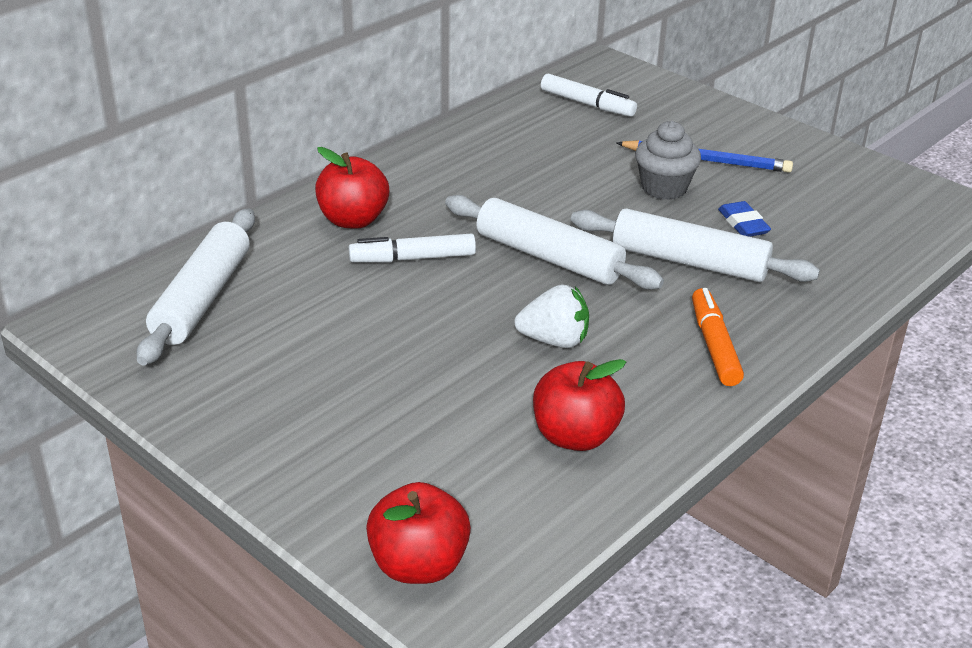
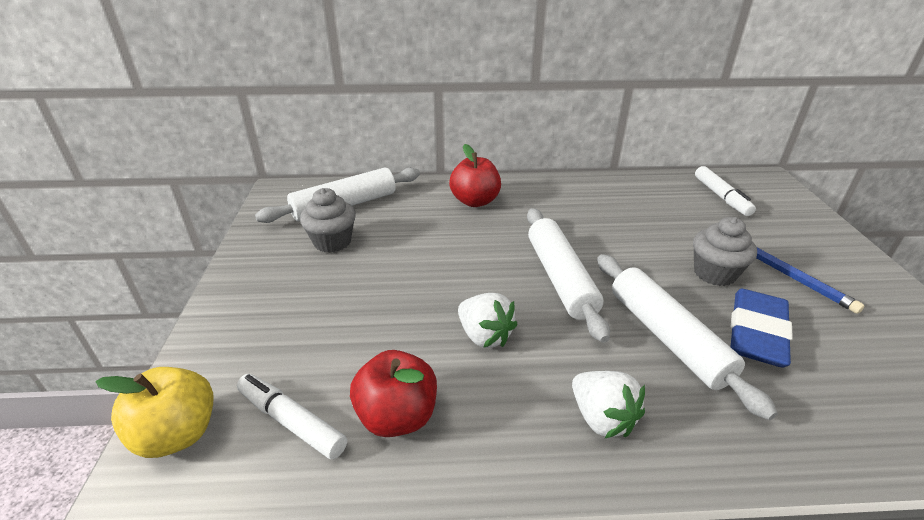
camera: 45 degrees right, 0 degrees up
(263, 343) = (332, 242): none -> grey cupcake
(413, 259) = (475, 237): white marker -> white marker (292, 422)
(418, 565) = (177, 434): red apple -> yellow apple
(714, 345) = (602, 418): orange marker -> white strawberry
(743, 224) = (756, 333): blue eraser -> blue eraser, size x1.80

